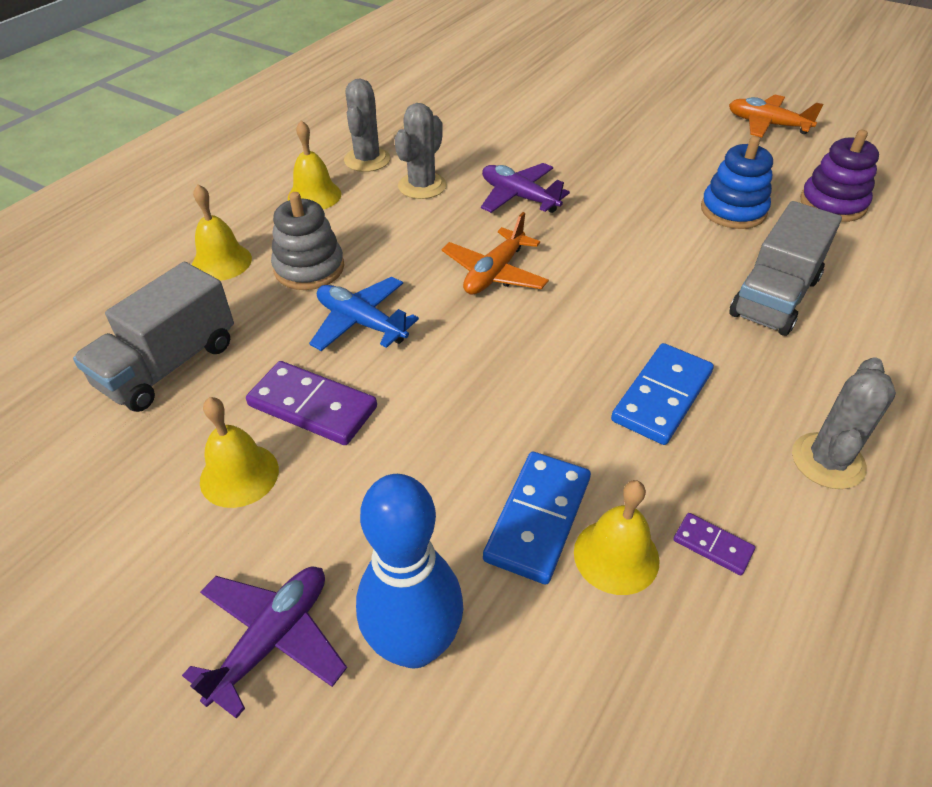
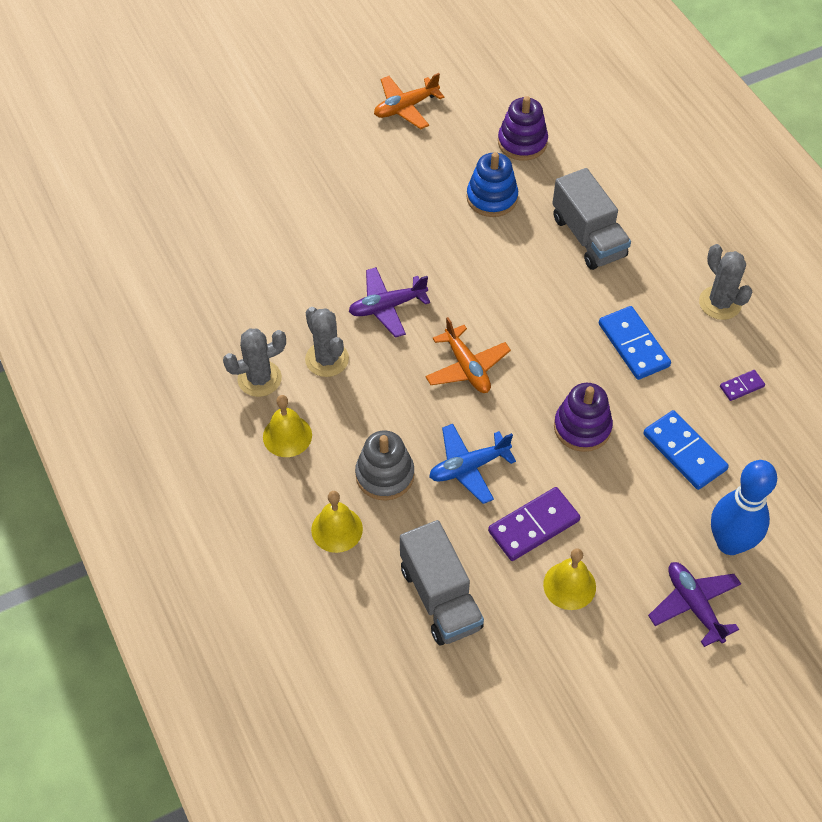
camera: 60 degrees left, 10 degrees up
(367, 160) = (259, 379): grey cactus -> grey cactus turned 60 degrees counterclockwise
(491, 396) = (582, 427): none -> purple stacking toy
(616, 556) = (725, 430): yellow bell -> none

